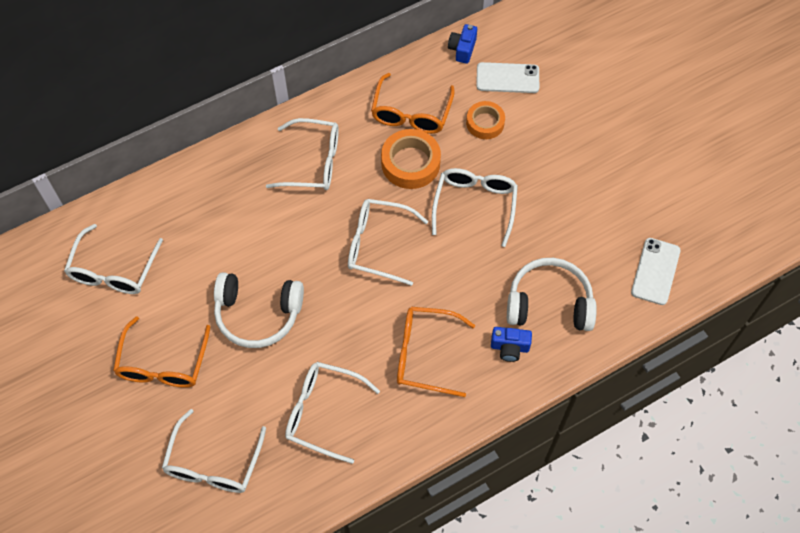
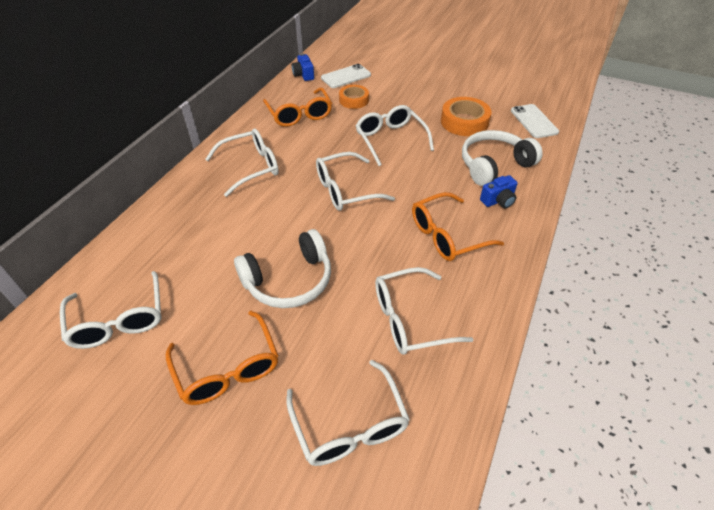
camera: 35 degrees left, 15 degrees down
(410, 163) = (324, 138): orange tape -> orange tape (464, 122)

